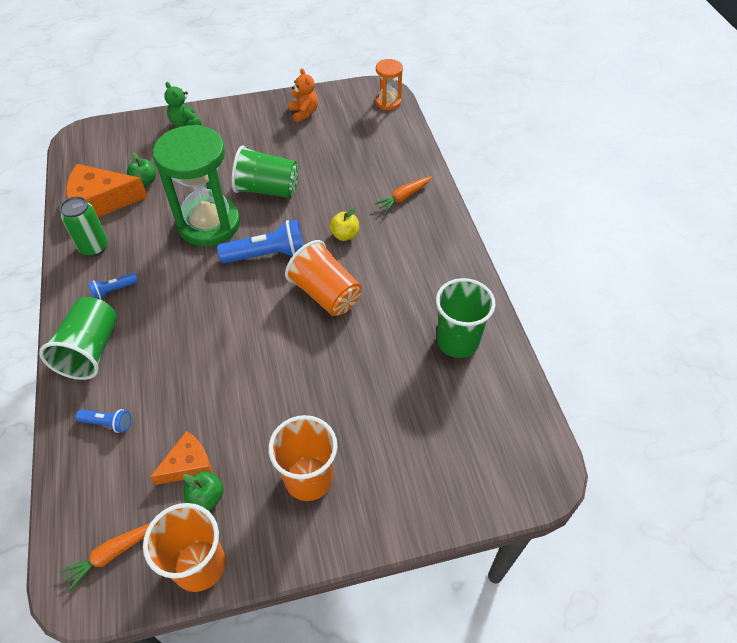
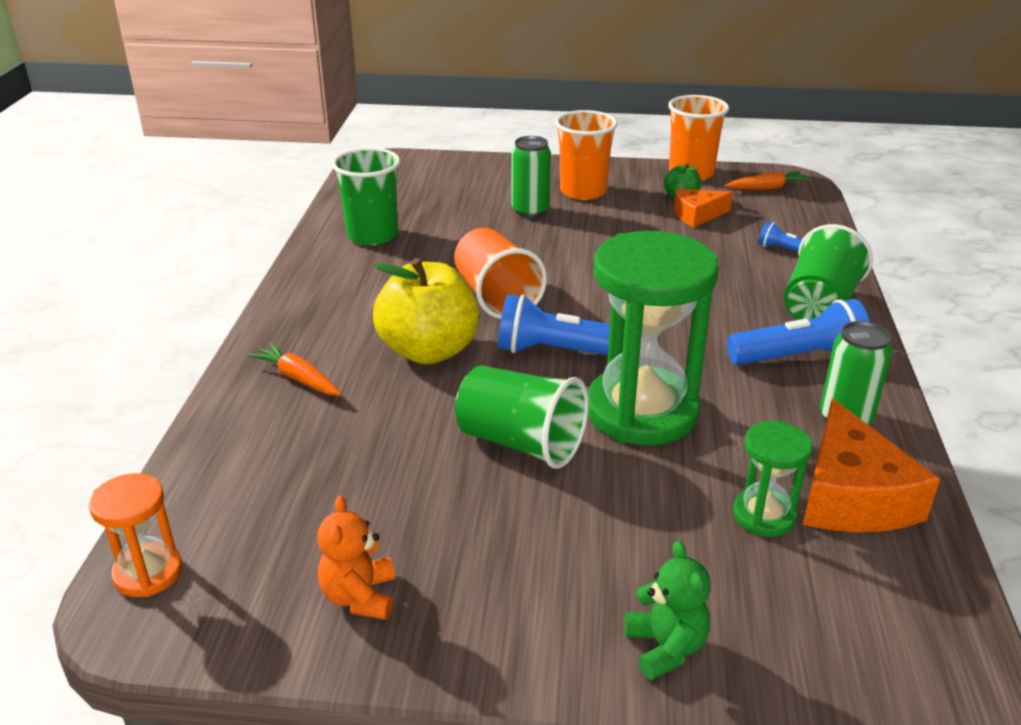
camera: 160 degrees left, 20 degrees down
(101, 201) = (851, 495): orange cheese -> orange cheese turned 75 degrees clockwise
(114, 290) = (799, 357): blue flashlight -> blue flashlight, size x1.91
(145, 181) = (764, 515): green apple -> green hourglass
(345, 235) = (429, 351): yellow apple -> yellow apple, size x2.16
(346, 422) = (530, 211): none -> green can
(404, 197) = (298, 378): orange carrot -> orange carrot turned 120 degrees counterclockwise

